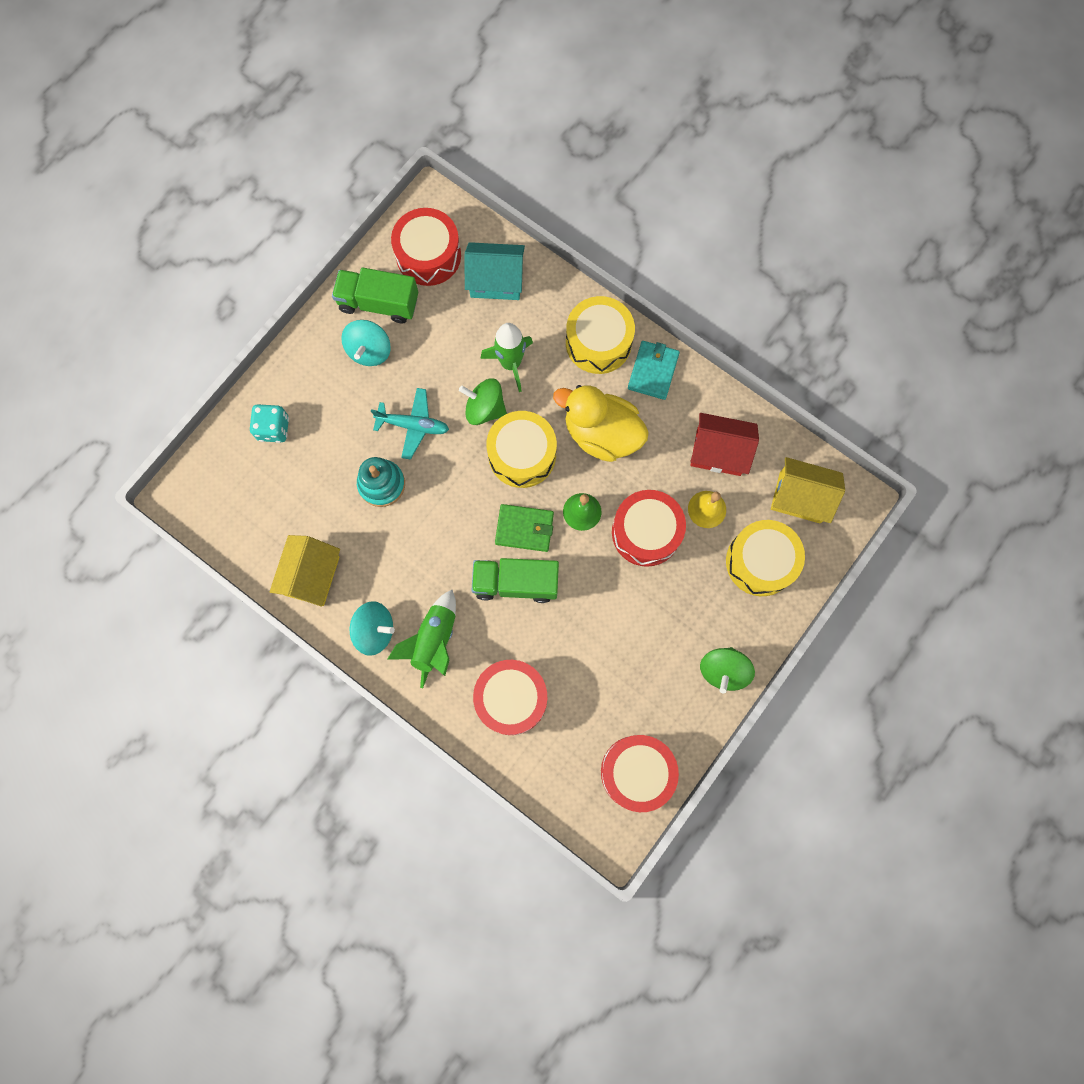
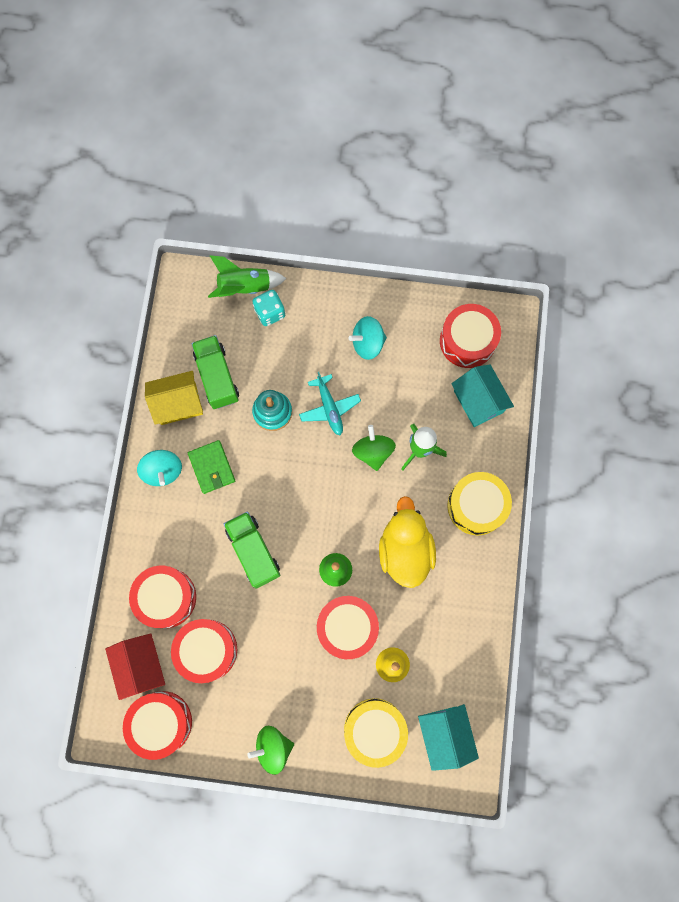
camera: 60 degrees right, 0 degrees up
(378, 303) = (408, 328): green truck -> green truck (217, 377)
(434, 640) = (178, 517): green rocket -> green rocket (245, 287)
(522, 455) = (353, 500): yellow drum -> none
(524, 528) = (298, 534): green wallet -> green wallet (212, 467)
(589, 685) = (207, 650): none -> red drum
(653, 371) = (478, 561): turquoise wallet -> none
(718, 452) = (444, 648): red house -> red house (141, 665)
(800, 497) = (444, 734): yellow house -> turquoise house

